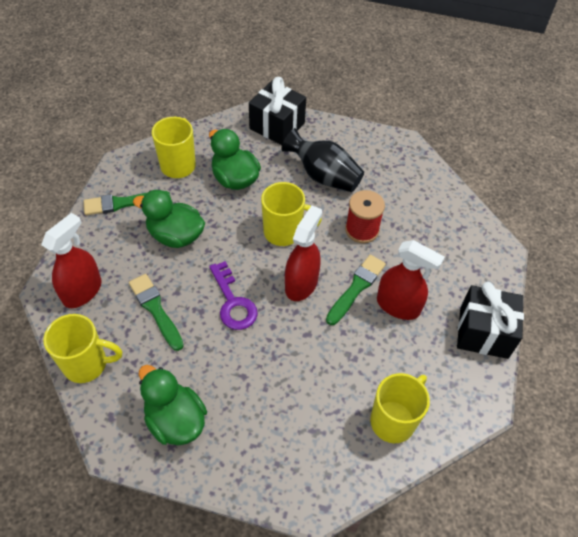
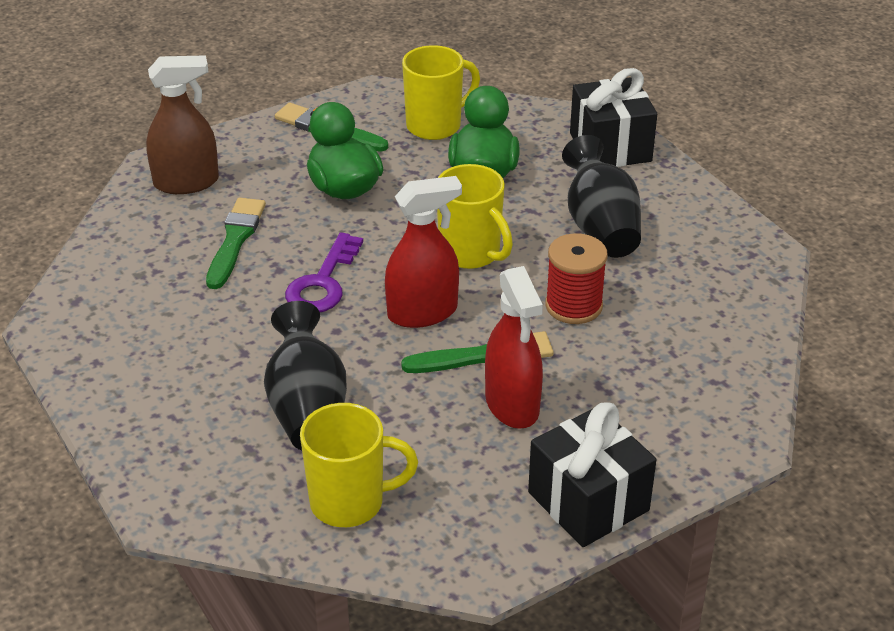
camera: 45 degrees right, 15 degrees down
(82, 291) = (186, 182): red spray bottle -> brown spray bottle
(87, 364) = (111, 244): yellow mug -> none
(175, 420) = (129, 343): green duck -> none
(313, 384) = (307, 408): none -> black vase

